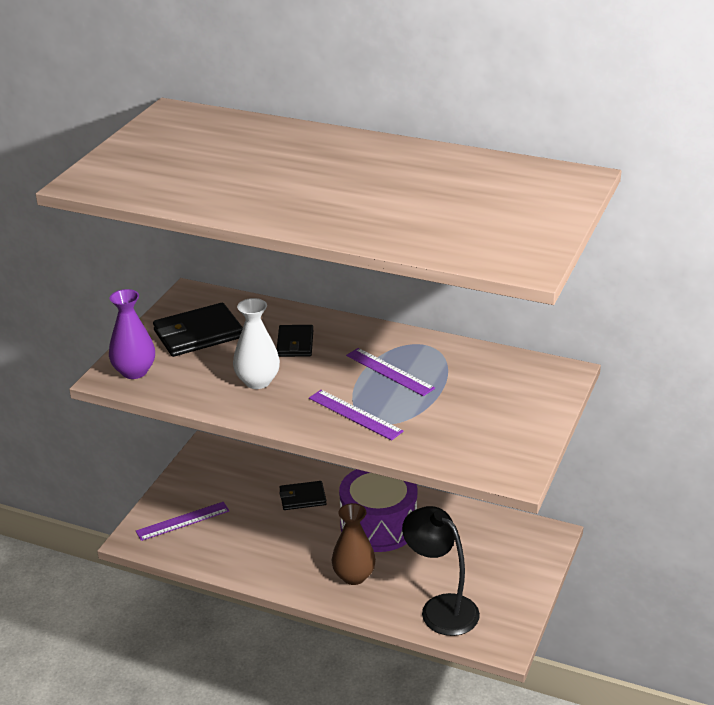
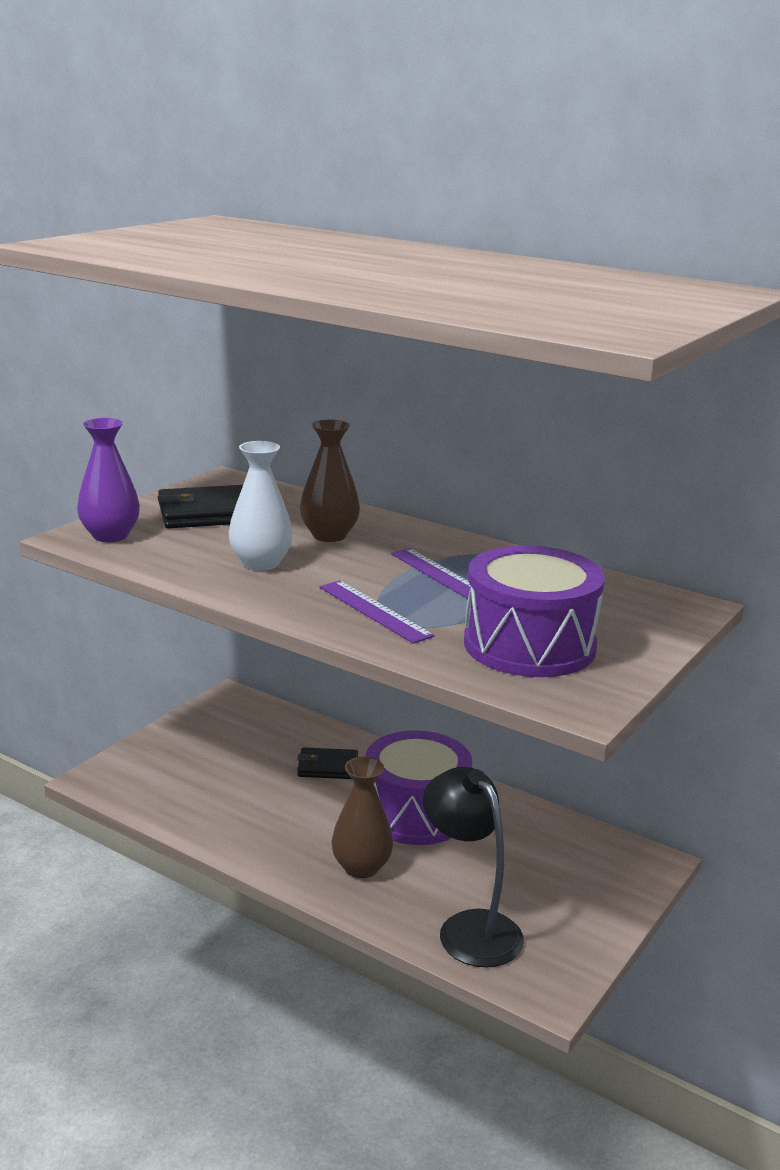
camera: 10 degrees right, 10 degrees down
(183, 521) = (165, 769): purple ruler -> none
(295, 343) = (329, 535): black wallet -> brown vase
(468, 428) = (529, 645): none -> purple drum

